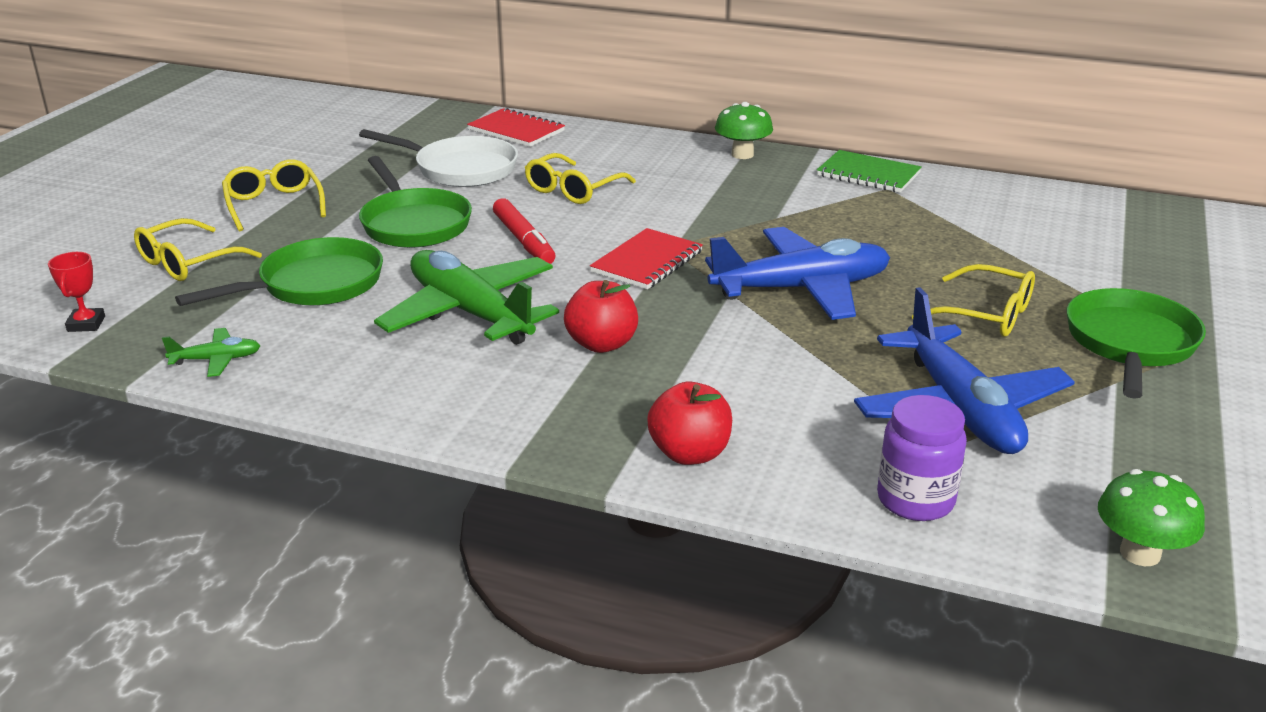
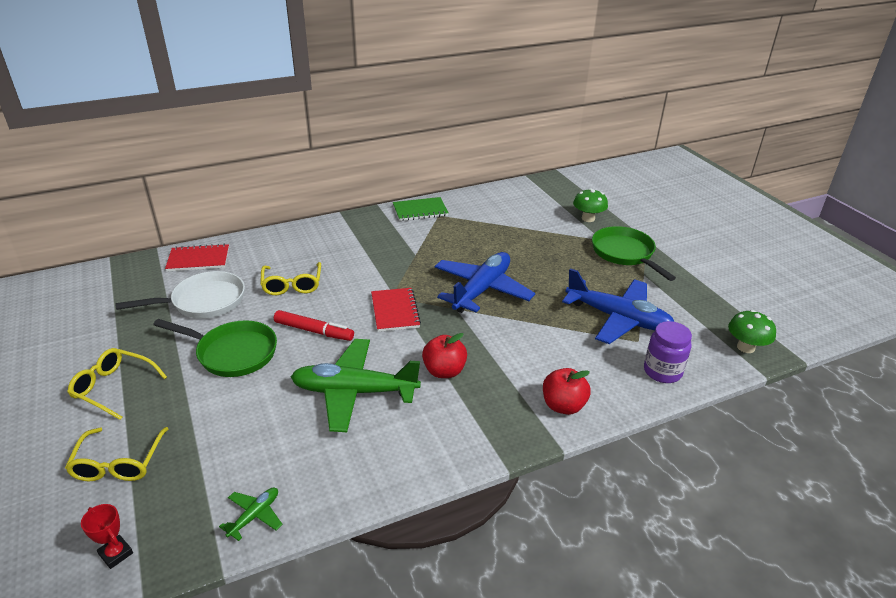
camera: 45 degrees left, 5 degrees up
(314, 285) = (235, 428): green pan -> none
(742, 154) = (347, 223): green mushroom -> green mushroom (588, 218)
(986, 314) = (564, 265): yellow glasses -> none

